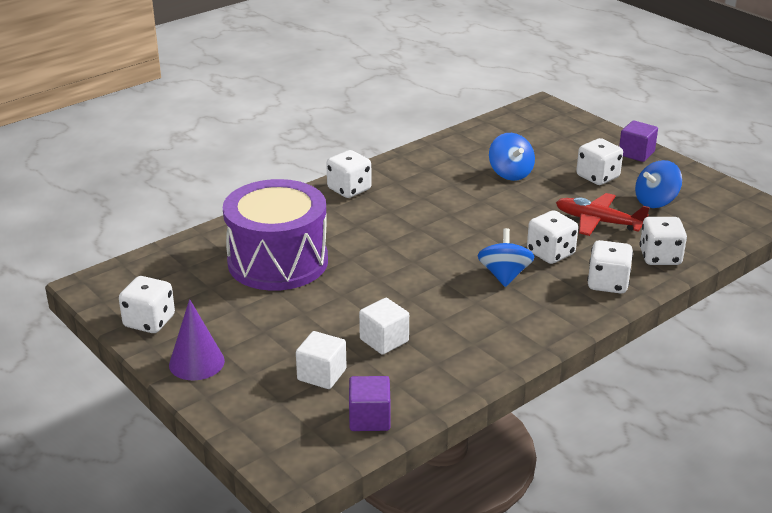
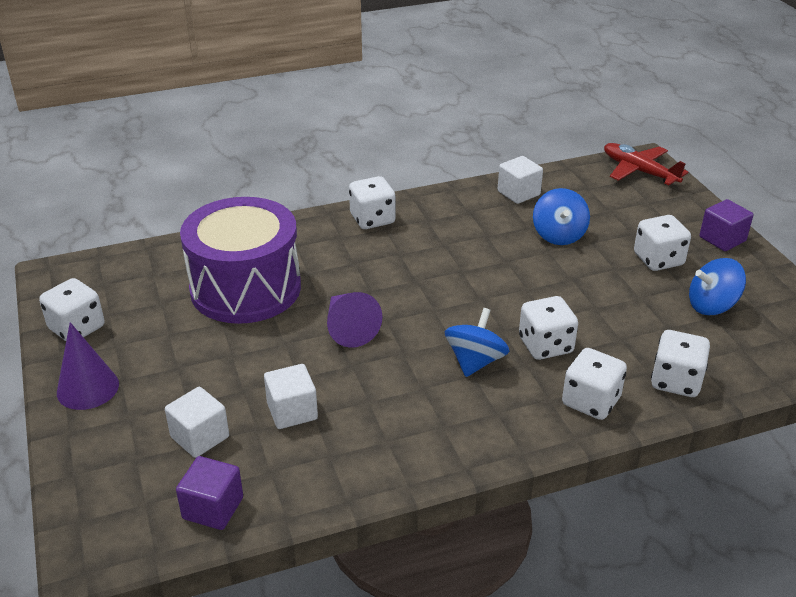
camera: 20 degrees right, 5 degrees up
(387, 273) = (348, 328): none -> purple cone
(458, 148) = (518, 193): none -> white cube
(599, 222) = (626, 317): red plane -> red plane (639, 171)

